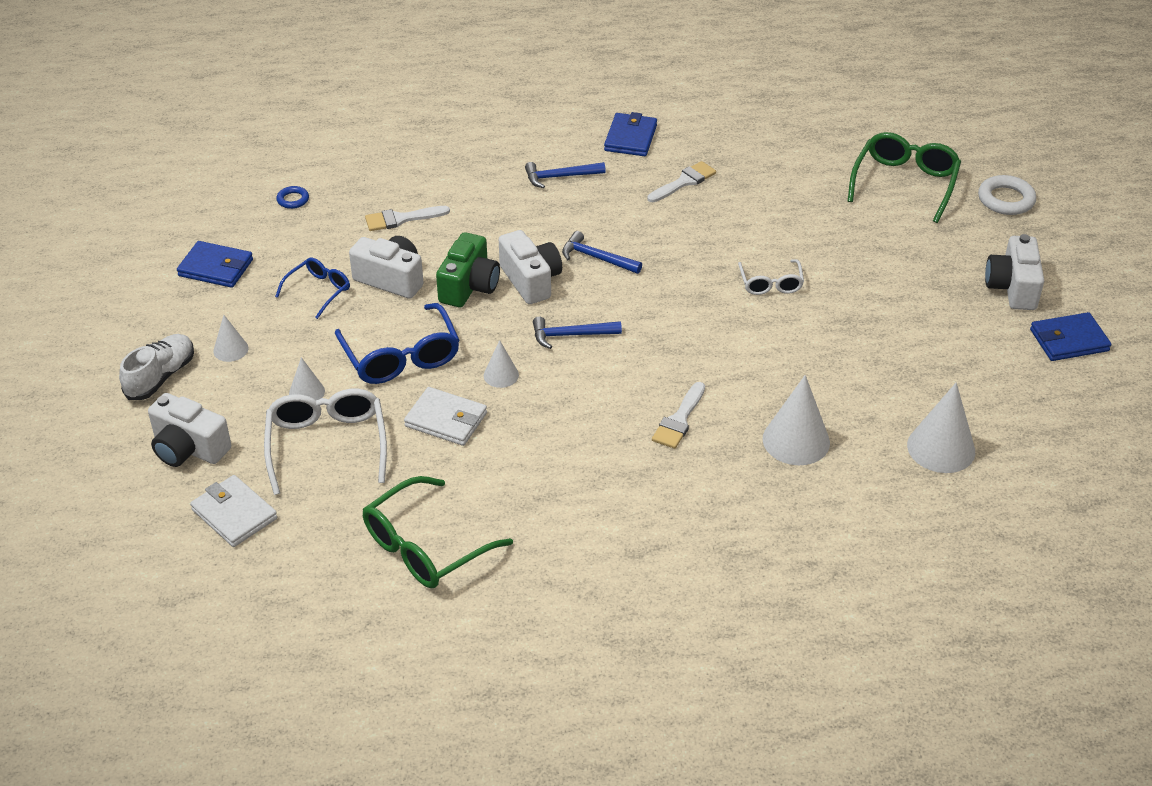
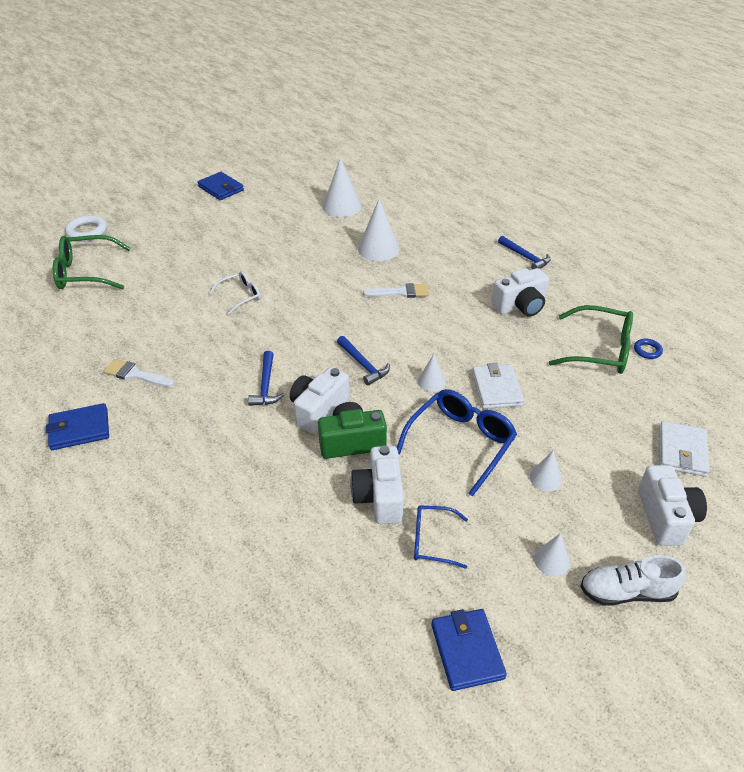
camera: 120 degrees left, 0 degrees up
(293, 200) = (317, 651): blue ring -> blue ring (647, 350)
(327, 444) = (578, 437): white glasses -> none
(401, 219) = (292, 535): white brush -> none
(560, 177) = (164, 451): blue hammer -> blue hammer (525, 257)
(1012, 288) = (183, 212): white camera -> white camera (520, 306)

